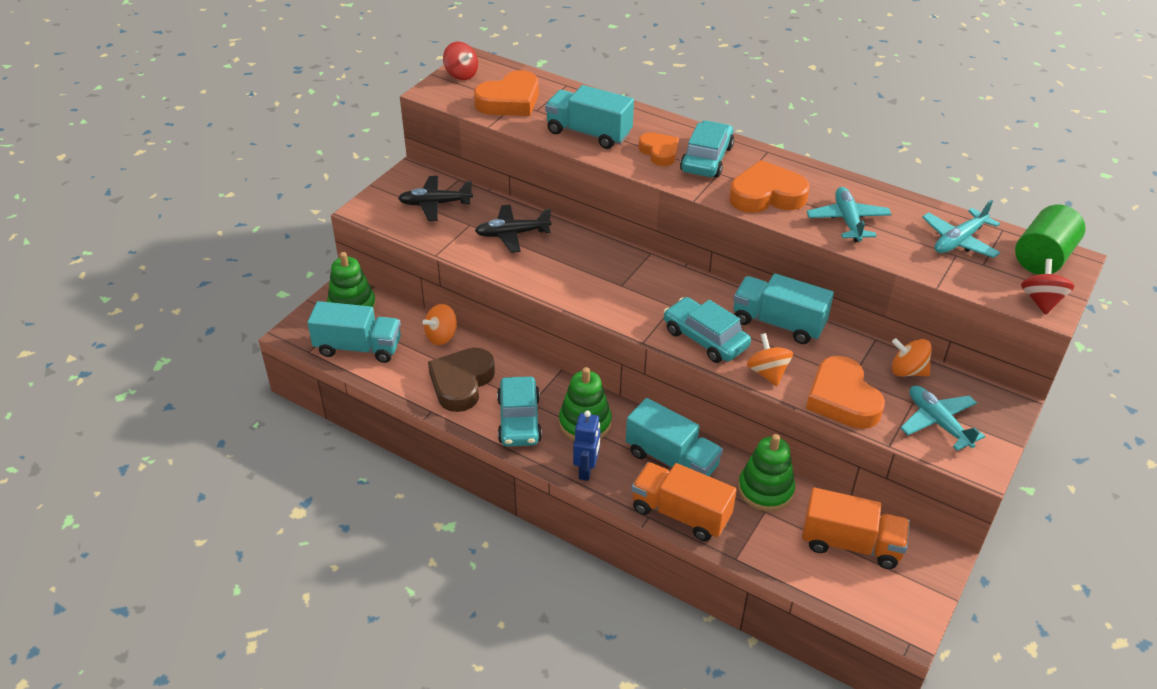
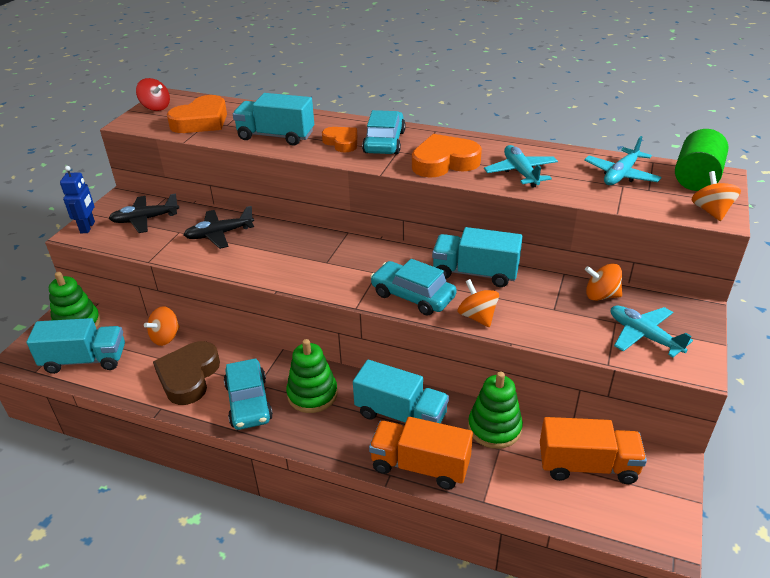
camera: 10 degrees left, 5 degrees down
(586, 470) = (321, 439): blue robot -> blue robot (88, 227)
(842, 399) = (552, 329): orange heart -> none
(1041, 301) = (711, 211): red spinning top -> orange spinning top

